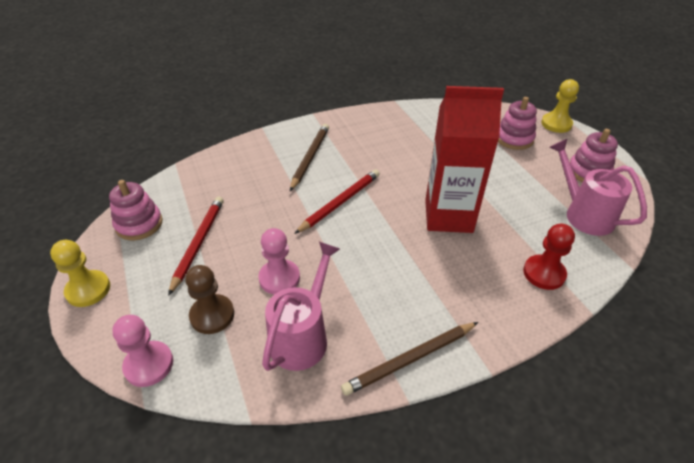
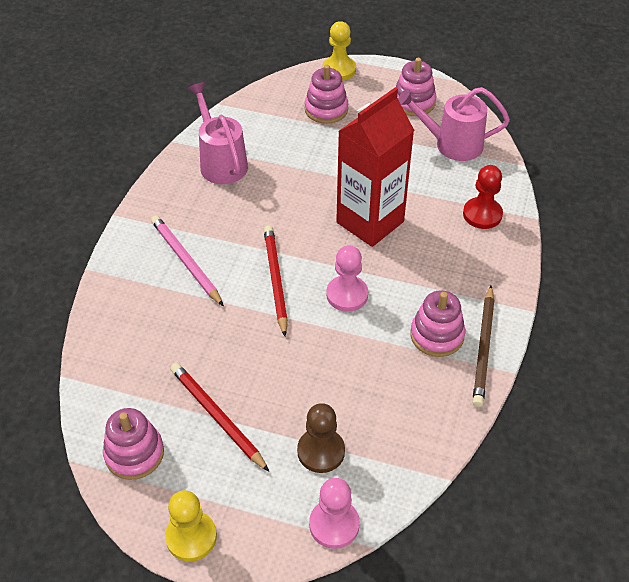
camera: 50 degrees left, 5 degrees up
(279, 278) = (324, 380): pink pawn -> pink pawn (347, 295)
(302, 335) = (401, 400): pink watering can -> pink watering can (220, 162)
(310, 158) = (186, 261): brown pencil -> pink pencil
(389, 319) = (437, 335): none -> pink stacking toy

